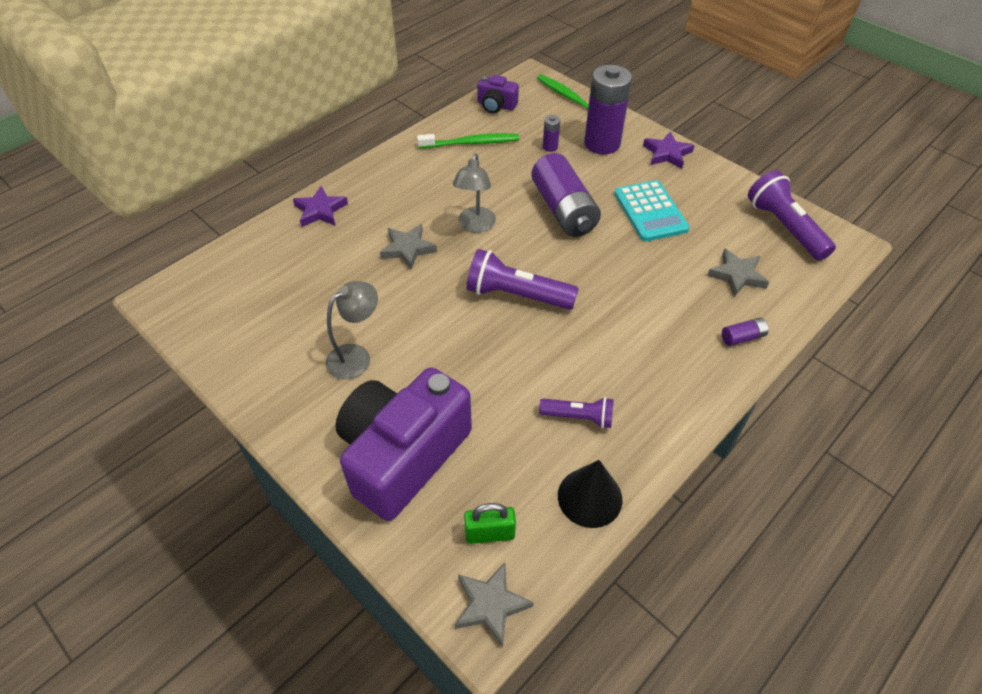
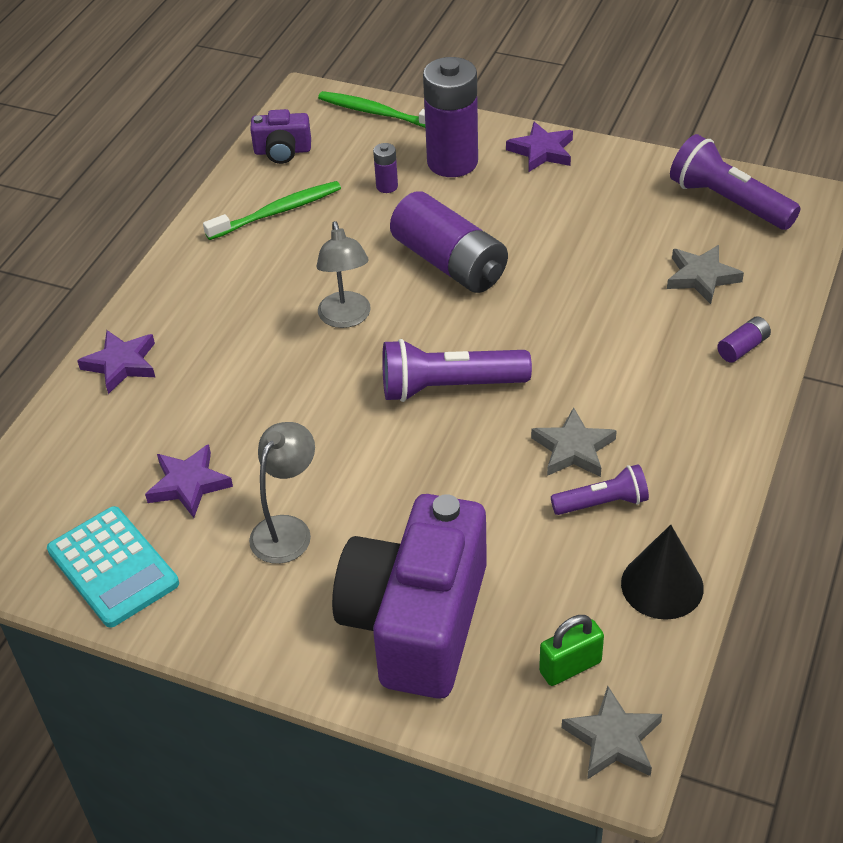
camera: 20 degrees left, 5 degrees down
(314, 303) = (188, 484): none -> purple star
(408, 248) = (273, 375): grey star -> grey star (573, 449)
(650, 211) = (559, 231): turquoise calculator -> turquoise calculator (113, 567)

